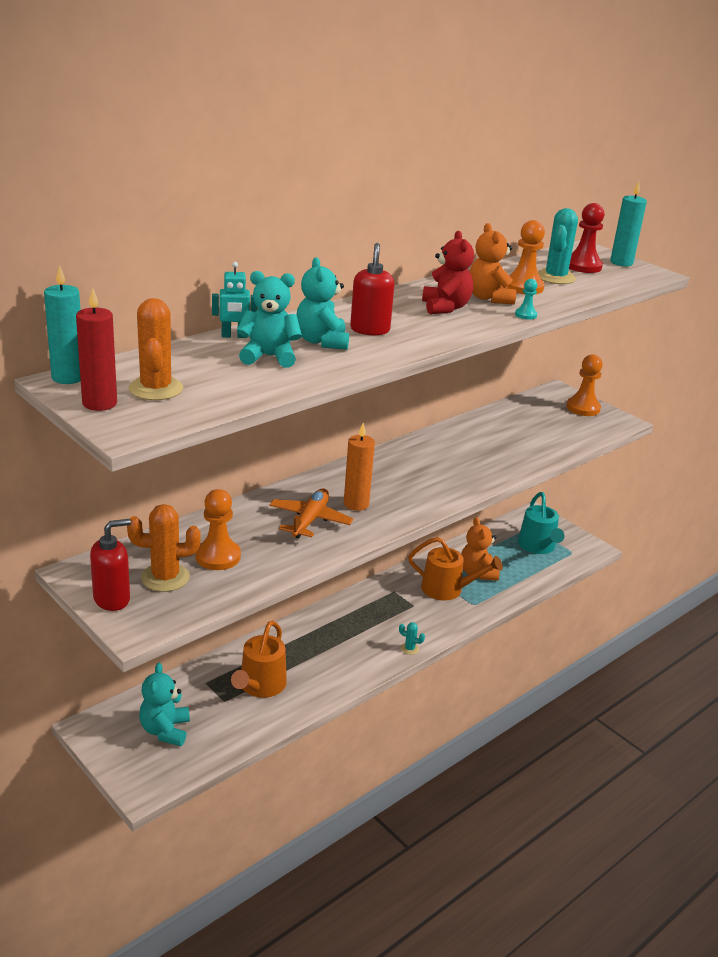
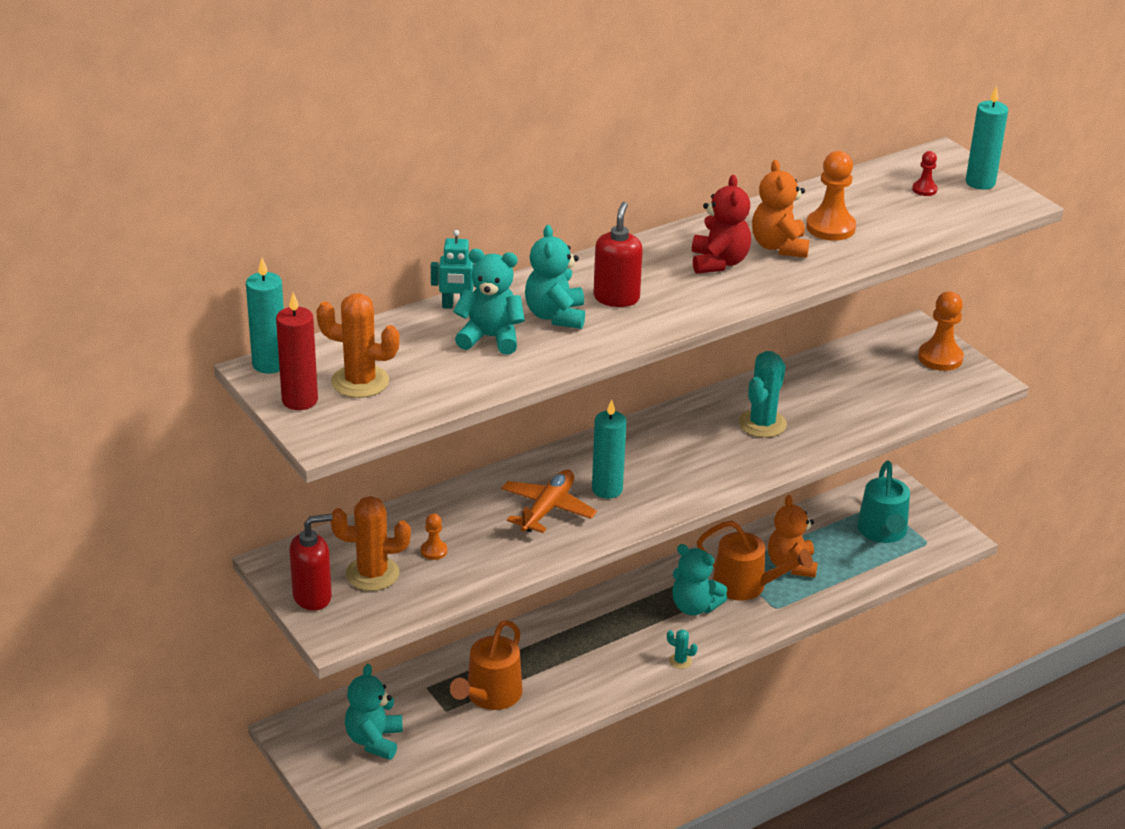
camera: 10 degrees right, 5 degrees up
(156, 389) = (360, 382): orange cactus -> orange cactus turned 75 degrees counterclockwise
(218, 556) = (434, 551): orange pawn -> orange pawn, size x0.52
(356, 504) = (607, 489): orange candle -> turquoise candle
(411, 607) = (694, 607): none -> turquoise teddy bear
(525, 315) = (815, 275): turquoise pawn -> none
(555, 277) = (879, 210): turquoise cactus -> turquoise cactus (762, 424)
(583, 266) = (924, 189): red pawn -> red pawn, size x0.52

